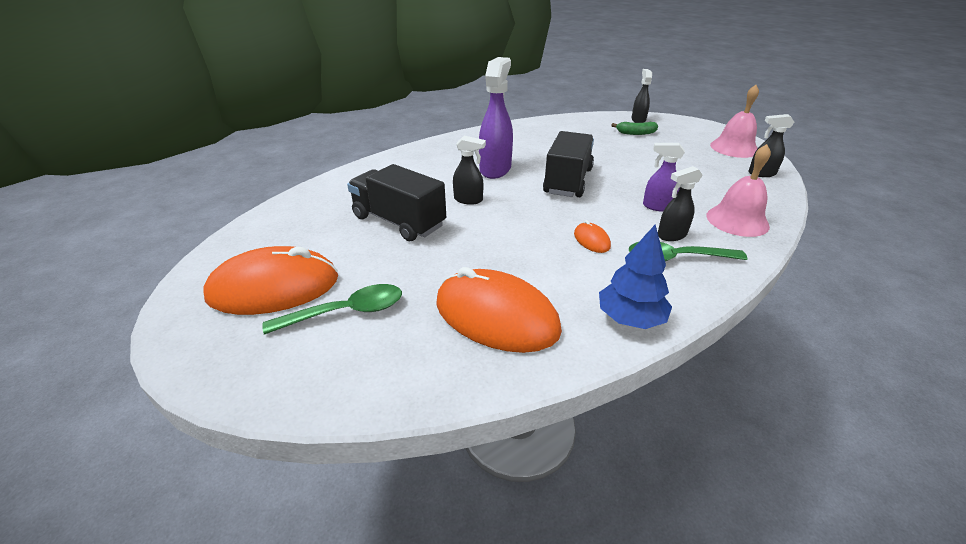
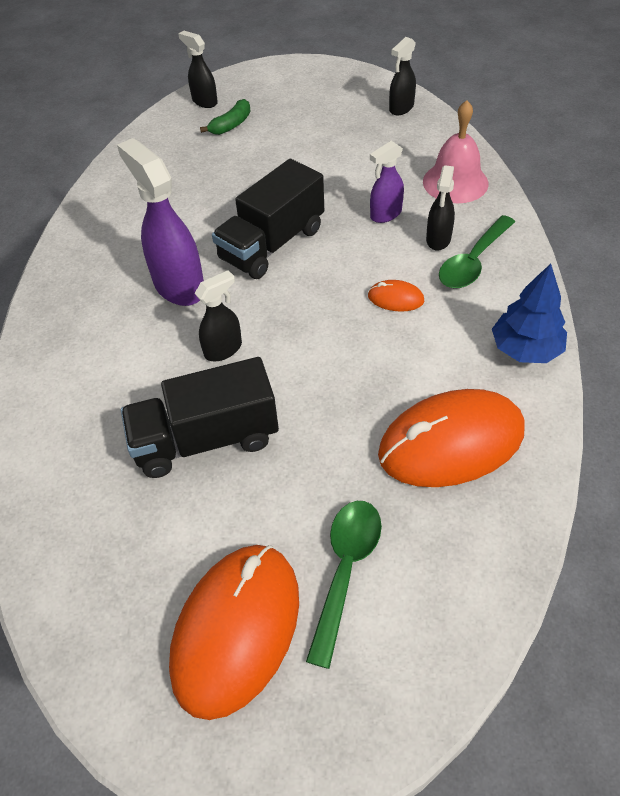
camera: 50 degrees left, 15 degrees up
(568, 181) = (272, 244): black truck -> black truck turned 105 degrees counterclockwise
(734, 148) = (340, 87): pink bell -> none

